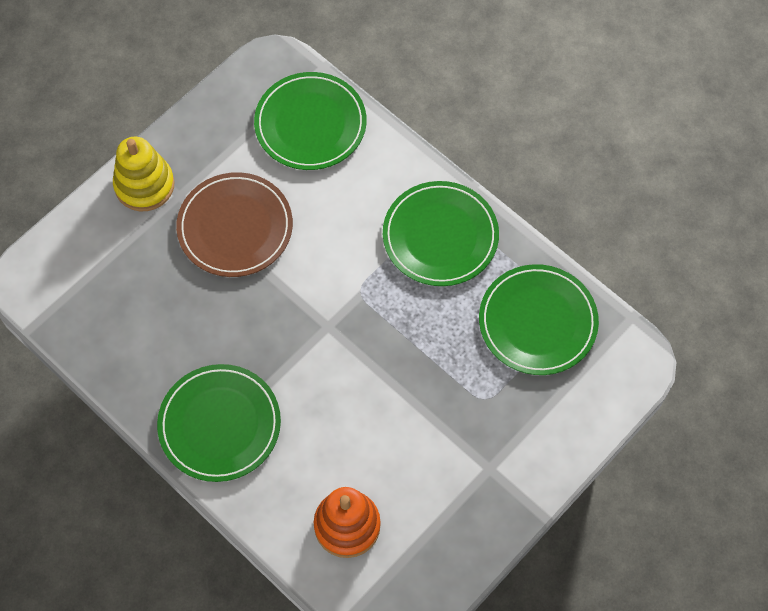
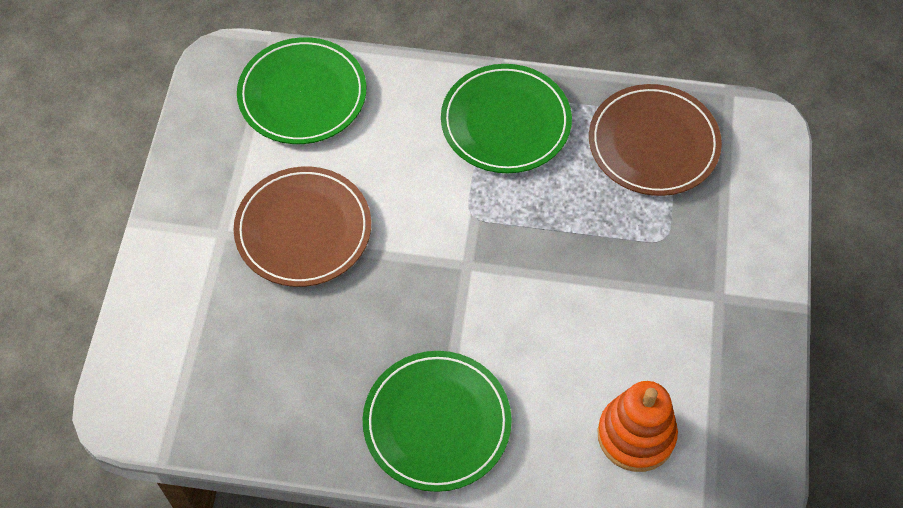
camera: 35 degrees left, 5 degrees down
(144, 185) = (178, 245): yellow stacking toy -> none
(537, 322) = (653, 143): green plate -> brown plate

